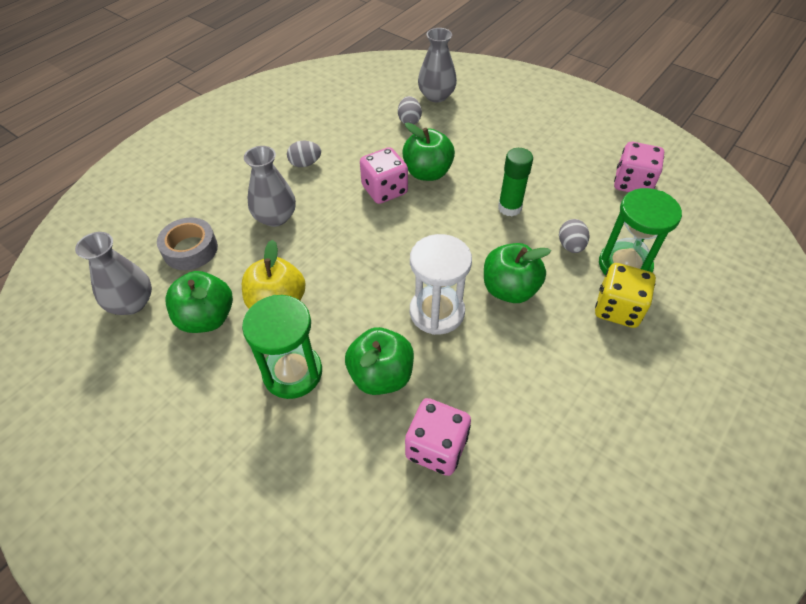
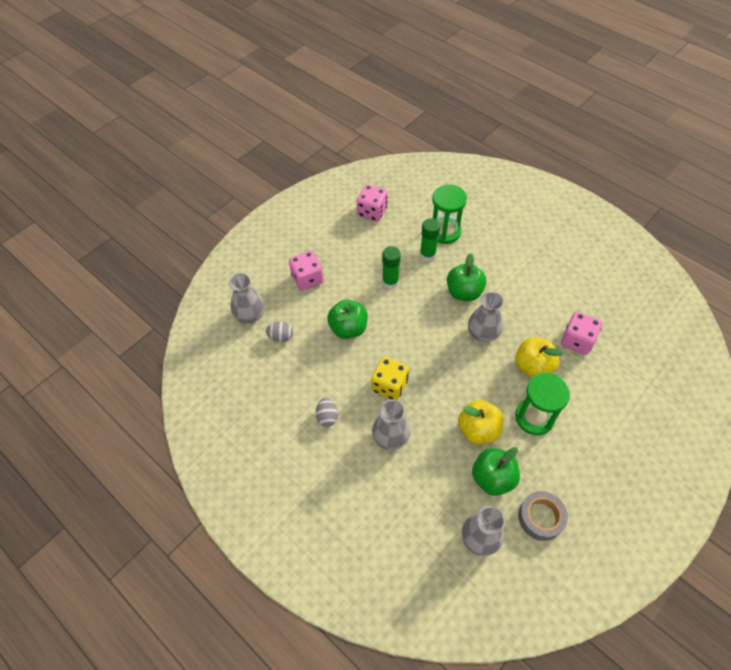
camera: 85 degrees left, 5 degrees up
(190, 249) = (424, 500): grey tape -> grey tape (540, 517)
(381, 376) = (533, 366): green apple -> yellow apple
(384, 190) = (365, 358): pink dice -> pink dice (307, 279)
(437, 312) = (483, 333): white hourglass -> grey vase
(570, 246) = (427, 255): grey egg -> green glue stick
(617, 309) = (478, 242): yellow dice -> yellow dice (389, 385)

